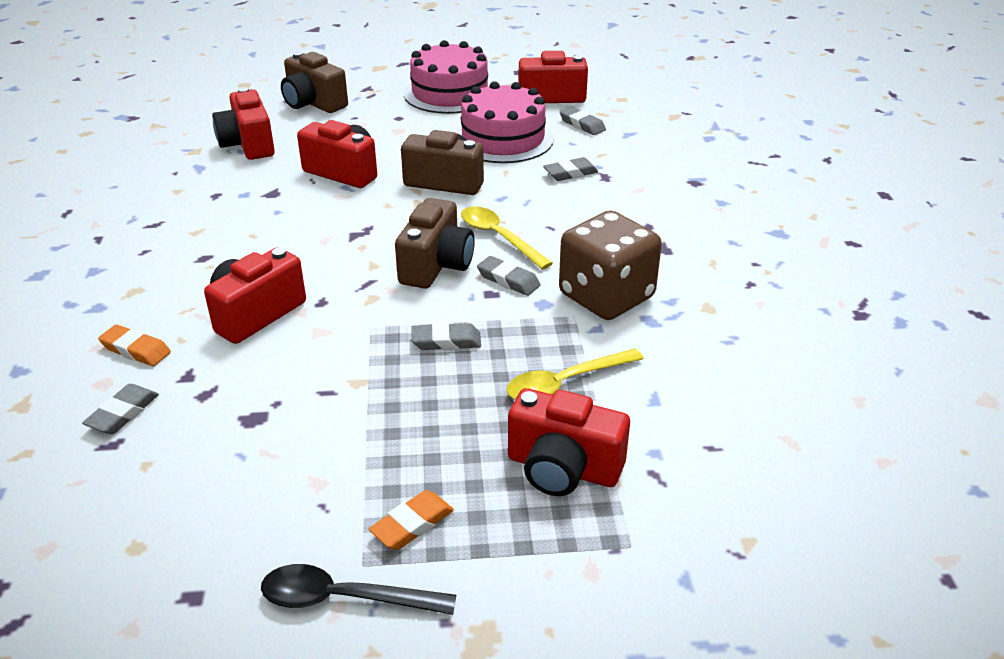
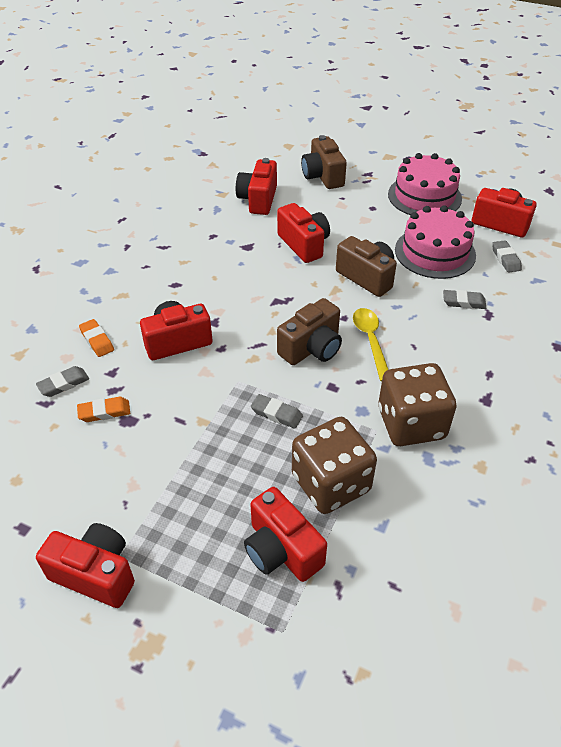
camera: 30 degrees right, 10 degrees up
(344, 598) = (95, 574): black spoon -> red camera
(412, 524) = (164, 543): orange eraser -> orange eraser (104, 412)
(508, 280) = (352, 380): grey eraser -> none
(565, 383) = (331, 483): yellow spoon -> brown dice

